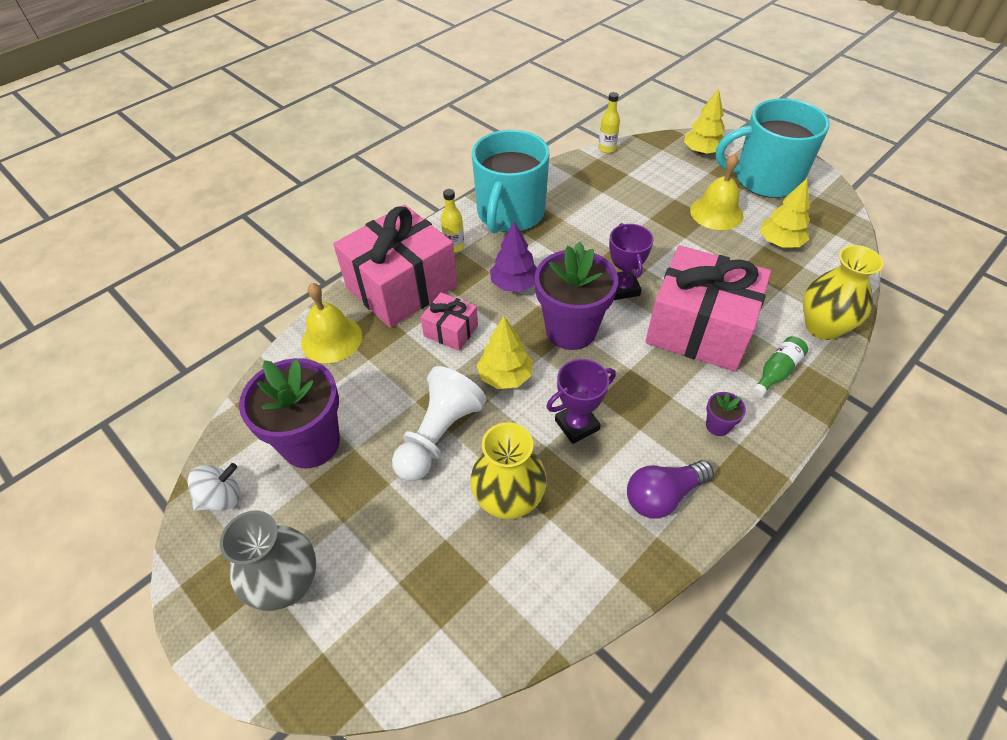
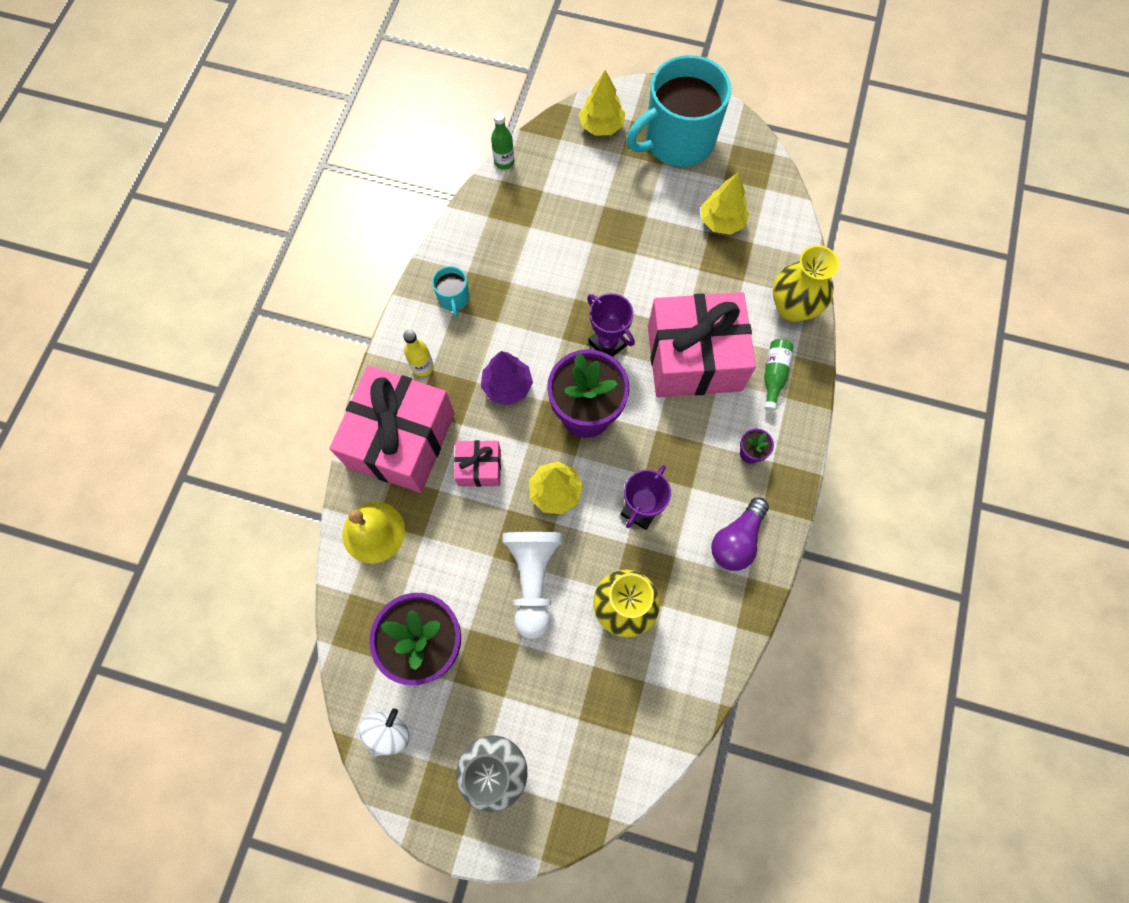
camera: 30 degrees left, 20 degrees up
(510, 214) = (454, 299): turquoise mug -> turquoise mug, size x0.42
(607, 148) = (504, 162): yellow bottle -> green bottle
(716, 212) = (650, 207): yellow bell -> none

